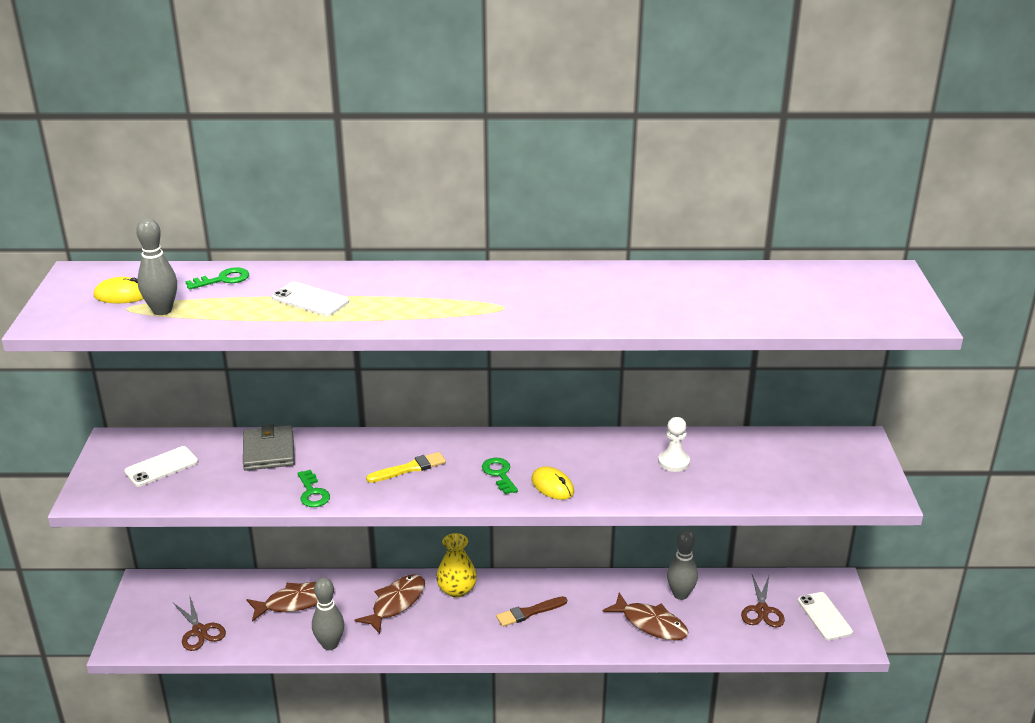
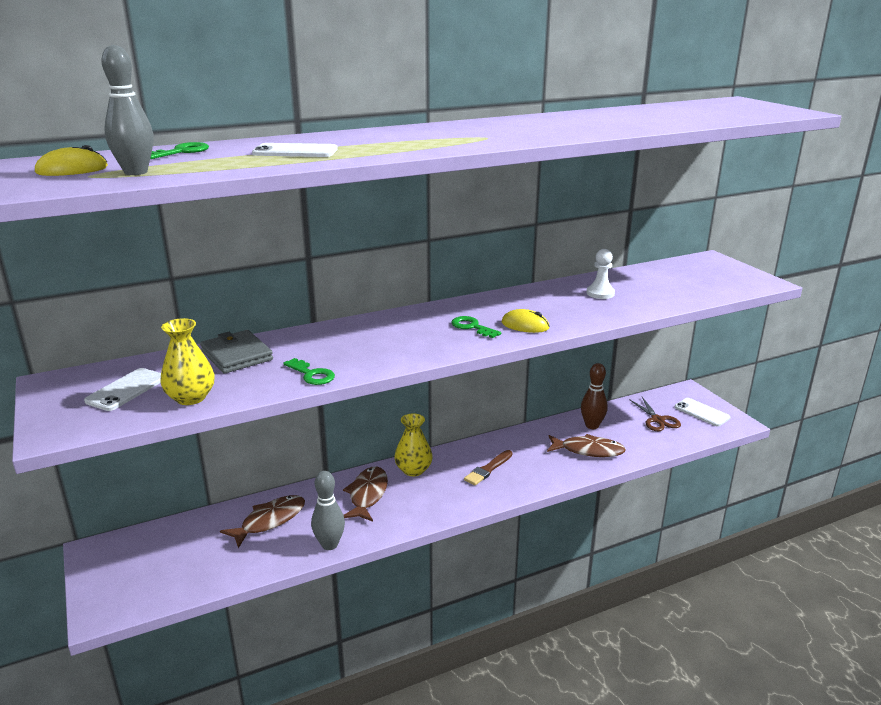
camera: 25 degrees left, 5 degrees down
(199, 631) = (184, 573): brown scissors -> none
(202, 490) = (191, 398): none -> yellow vase
(409, 468) = (388, 339): yellow brush -> none
(680, 594) = (592, 426): grey bowling pin -> brown bowling pin

